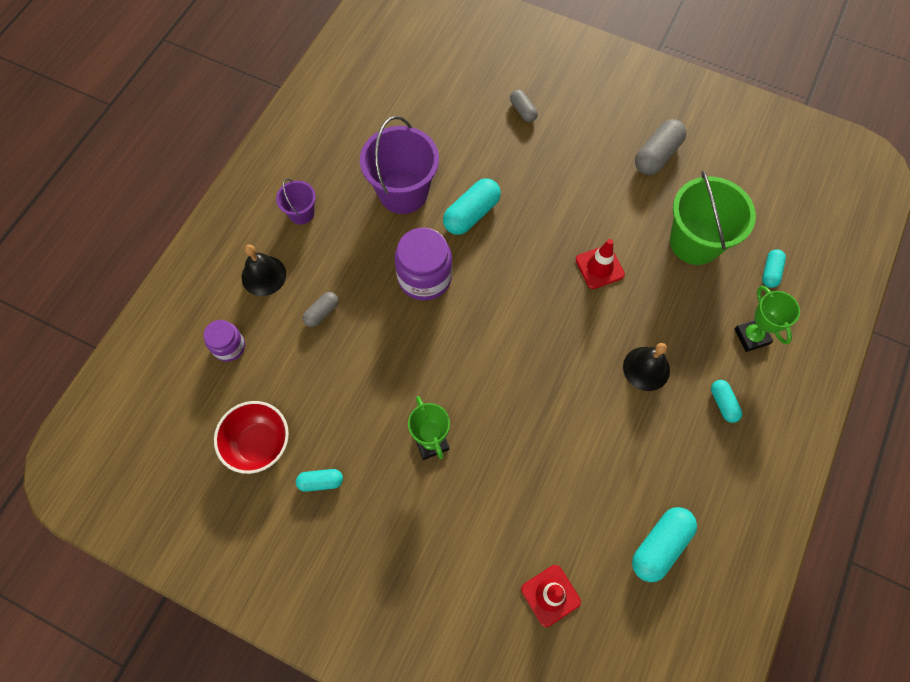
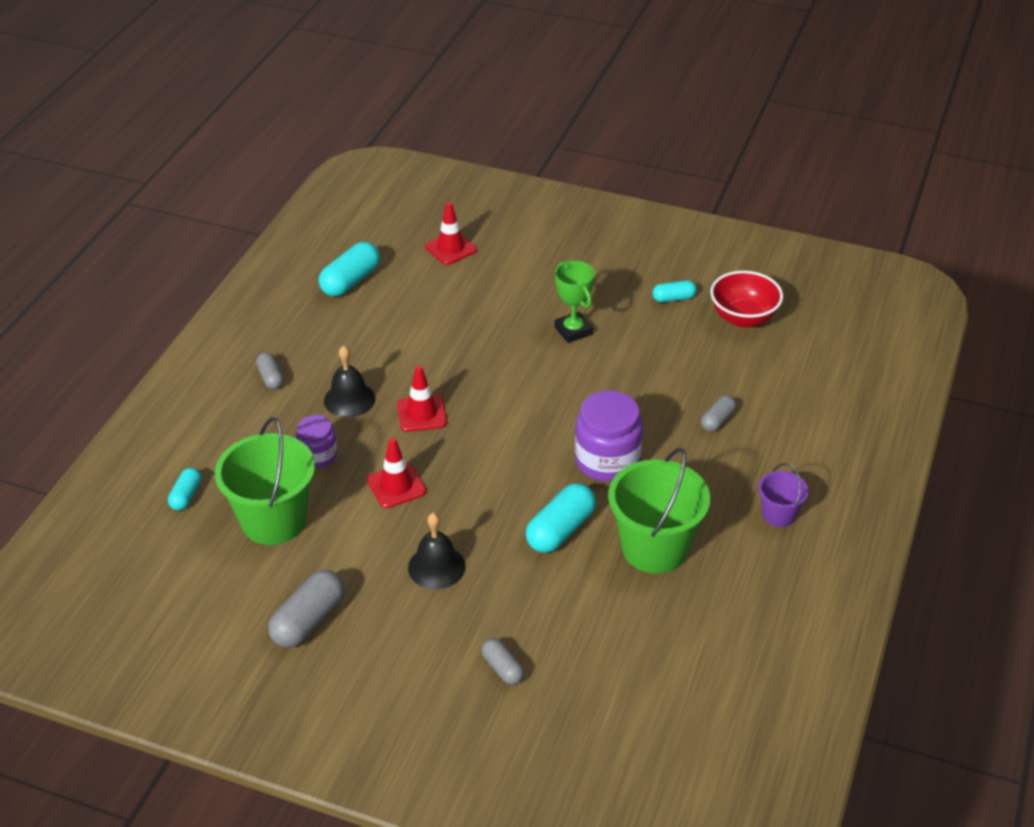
camera: 175 degrees right, 25 degrees down
(229, 346) = (808, 385): purple jar -> purple jar (318, 456)
(263, 275) = (798, 449): black bell -> black bell (436, 567)
(403, 192) = (654, 548): purple bucket -> green bucket
(580, 345) = (421, 413): none -> red traffic cone
(723, 403) = (271, 378): turquoise capsule -> grey capsule
(751, 336) = (226, 434): green trophy -> none

